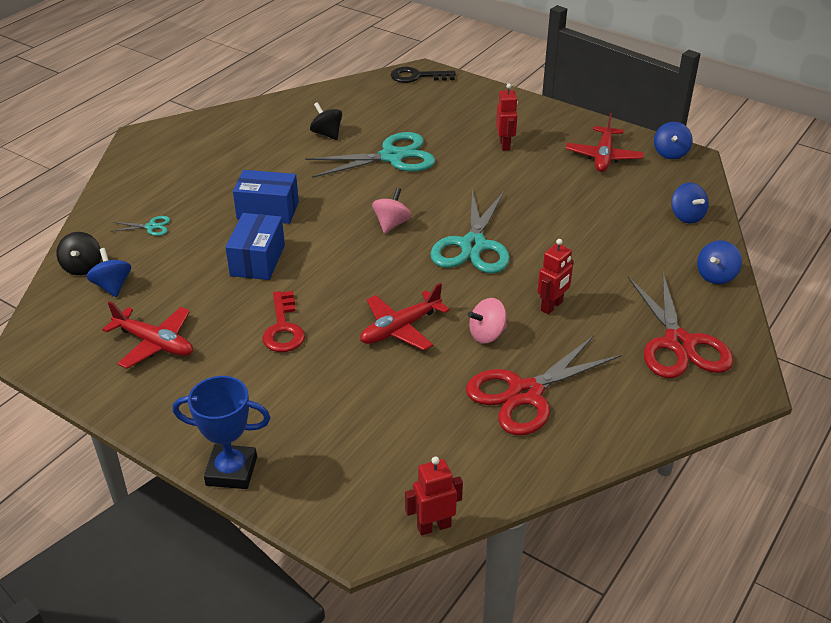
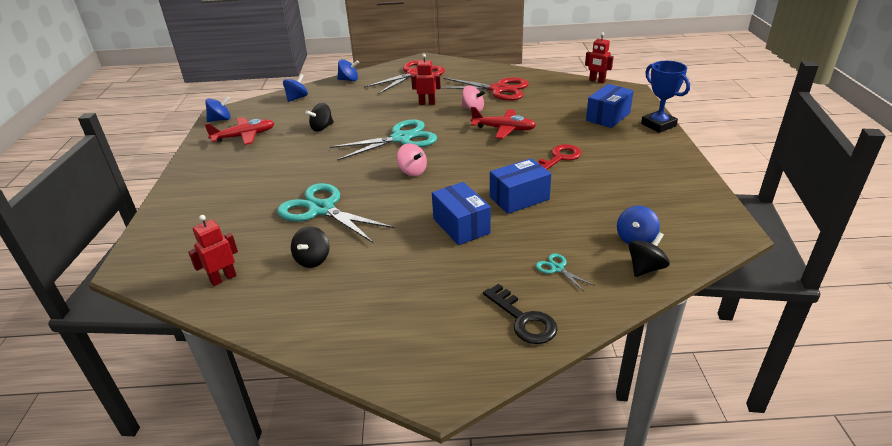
camera: 125 degrees left, 5 degrees down
(155, 343) = (641, 189): red plane -> none
(313, 441) = (608, 117): none -> blue box
(391, 224) = (412, 171): pink spinning top -> pink spinning top turned 120 degrees counterclockwise
(417, 76) = (146, 264): black key -> black key (523, 319)
(505, 145) = (257, 173): red robot -> red robot (223, 278)
(568, 206) = (322, 128): none -> black spinning top

